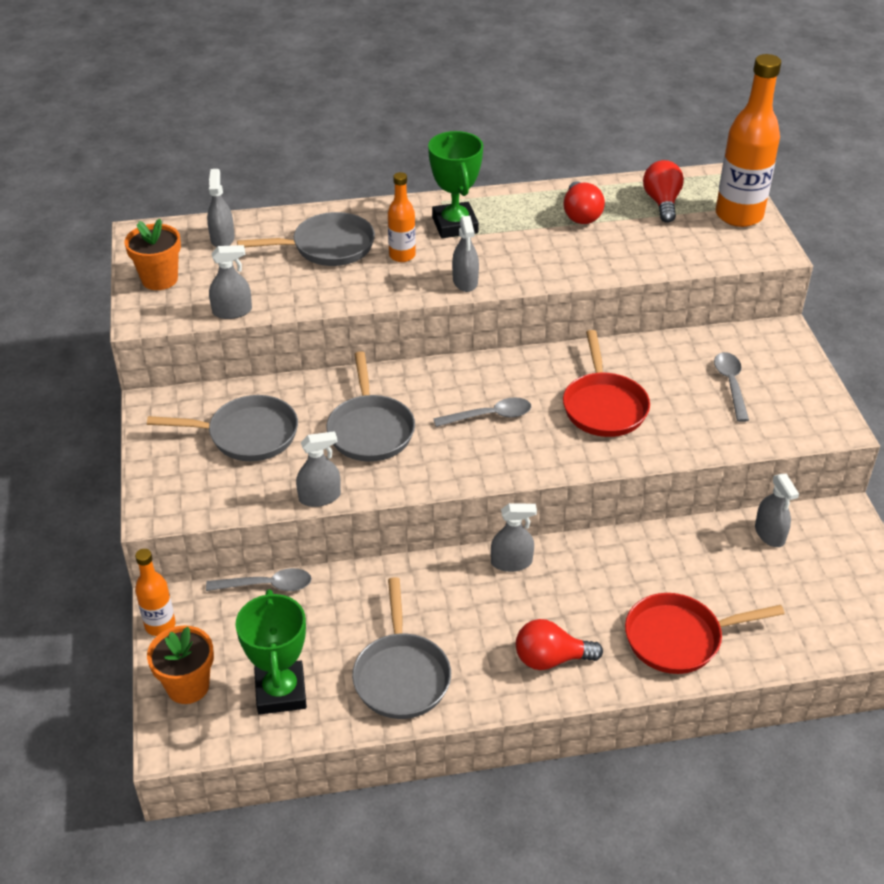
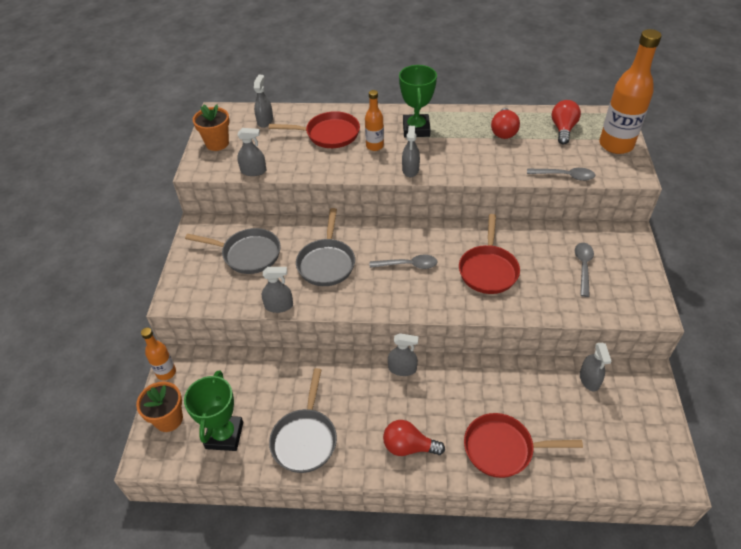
camera: 15 degrees right, 5 degrees up
(267, 585) = (240, 357): grey spoon -> grey spoon (565, 176)
(328, 247) = (329, 134): grey pan -> red pan

